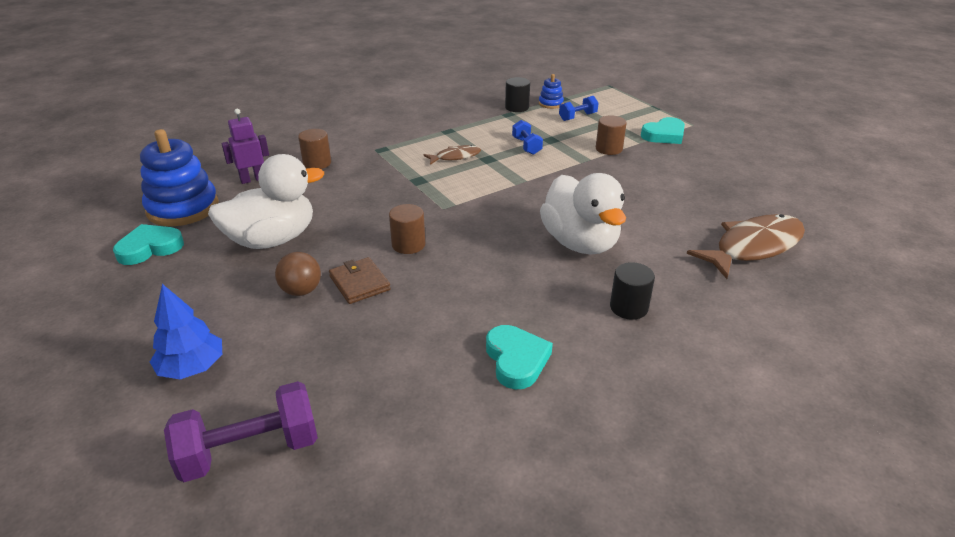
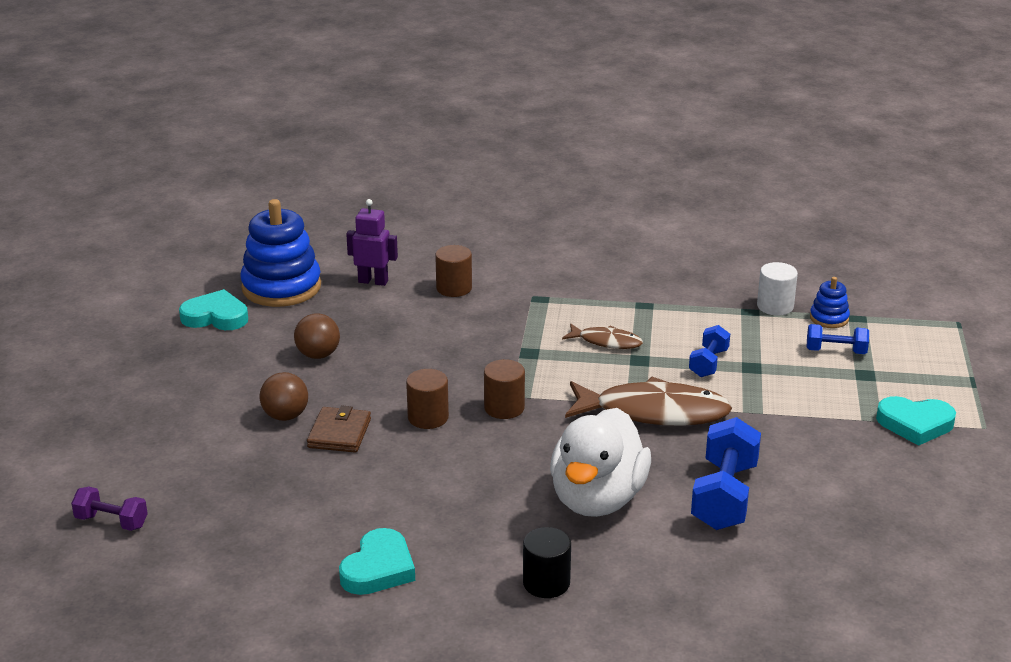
camera: 40 degrees right, 5 degrees down
(192, 368) = (139, 439): blue tree -> none
(250, 451) = (111, 522): purple dumbbell -> purple dumbbell, size x0.56
(272, 240) = (318, 355): white duck -> brown ball
(517, 107) = (775, 306): black cylinder -> white cylinder
(609, 149) = (807, 410): brown cylinder -> brown cylinder (504, 408)
(640, 209) = (724, 496): none -> blue dumbbell
(753, 247) = (786, 601): brown fish -> brown fish (654, 412)

